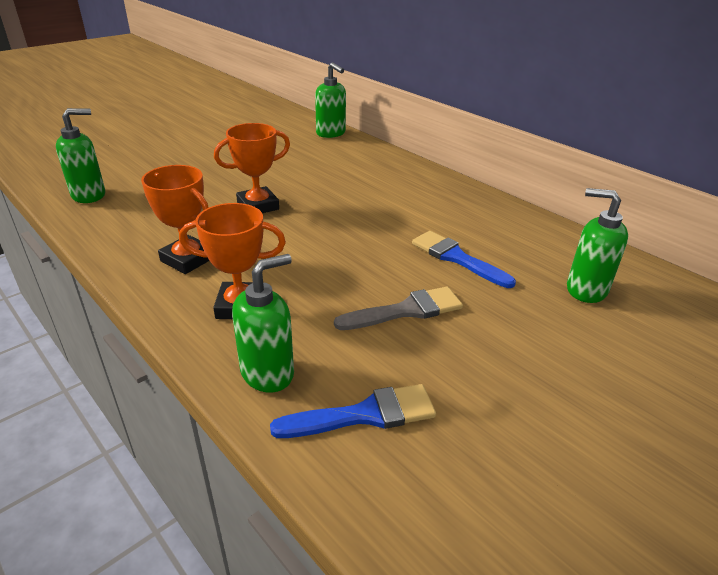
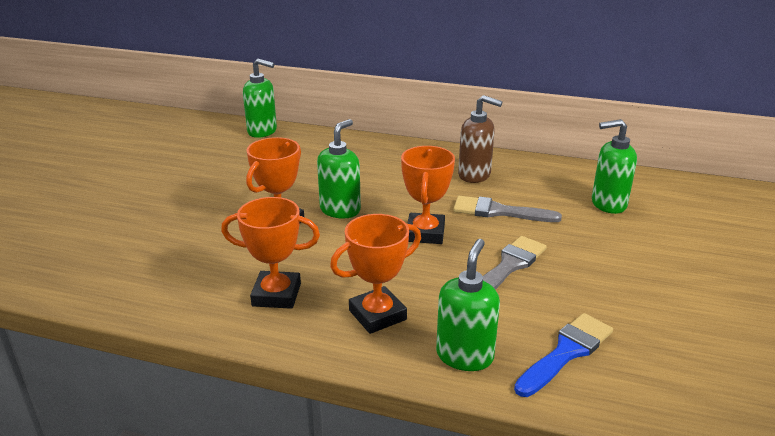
camera: 30 degrees left, 5 degrees down
(89, 195) = (80, 271): green soap dispenser -> green soap dispenser (340, 210)
(364, 253) = (425, 233): none -> orange trophy
(456, 258) = (499, 211): blue brush -> grey brush
(472, 219) = (474, 175): none -> brown soap dispenser

